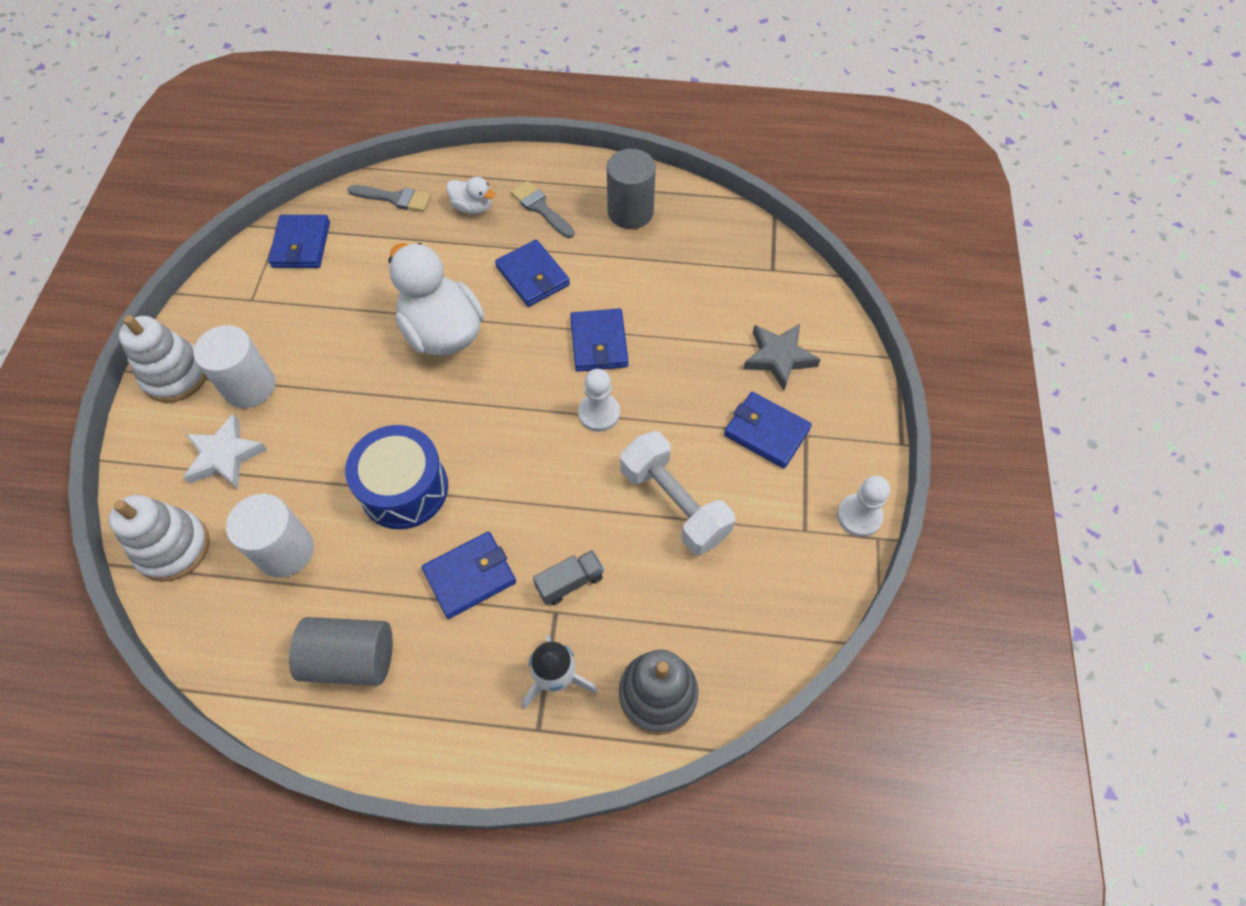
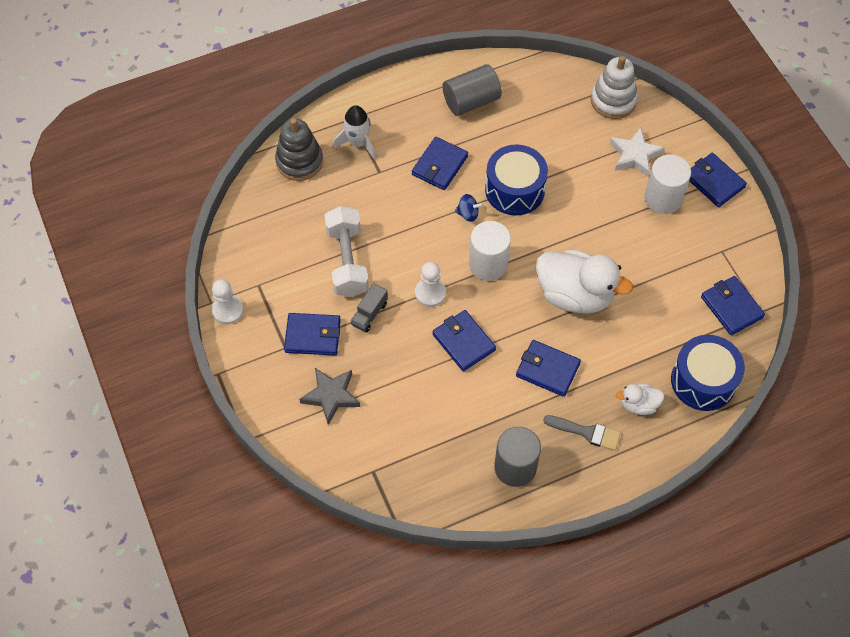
camera: 150 degrees right, 0 degrees up
(176, 375) = (714, 182): white stacking toy -> blue wallet
(285, 551) = (552, 128): white cylinder -> white cylinder (488, 264)
(395, 198) = (703, 381): grey brush -> blue drum
(485, 487) = (468, 214): none -> blue spinning top
(570, 582) = (381, 189): grey truck -> grey truck (369, 314)
(674, 503) = (347, 261): white dumbbell -> white dumbbell turned 60 degrees clockwise

